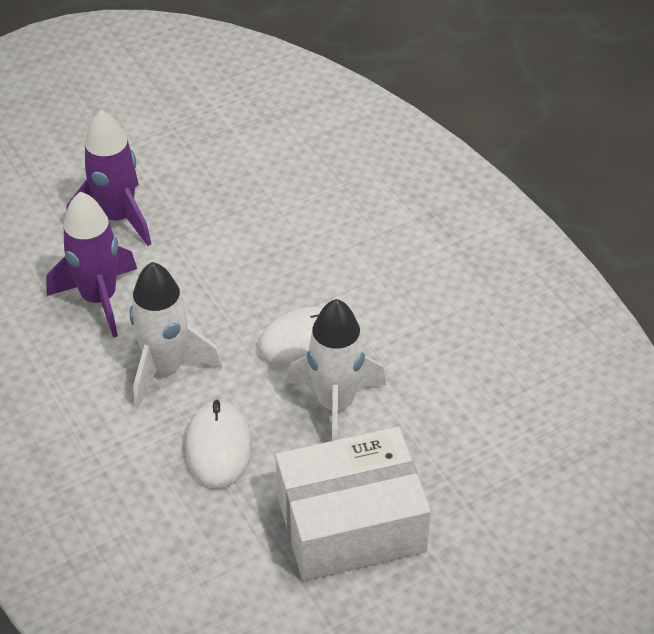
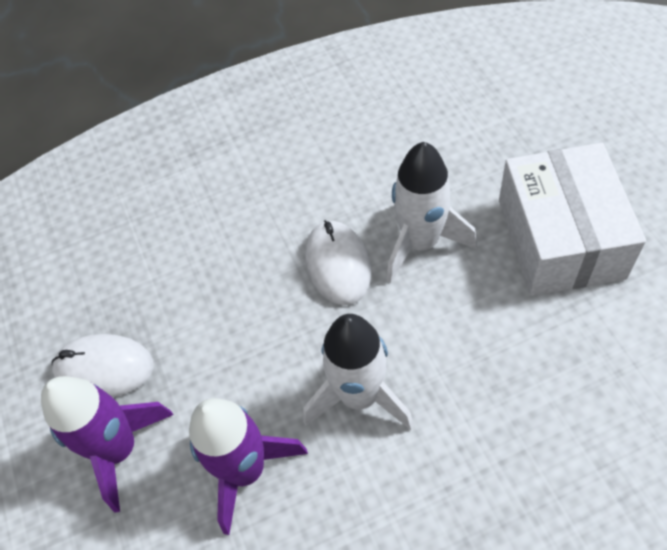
camera: 75 degrees left, 10 degrees up
(218, 447) = (470, 346): white mouse -> white mouse (104, 368)

